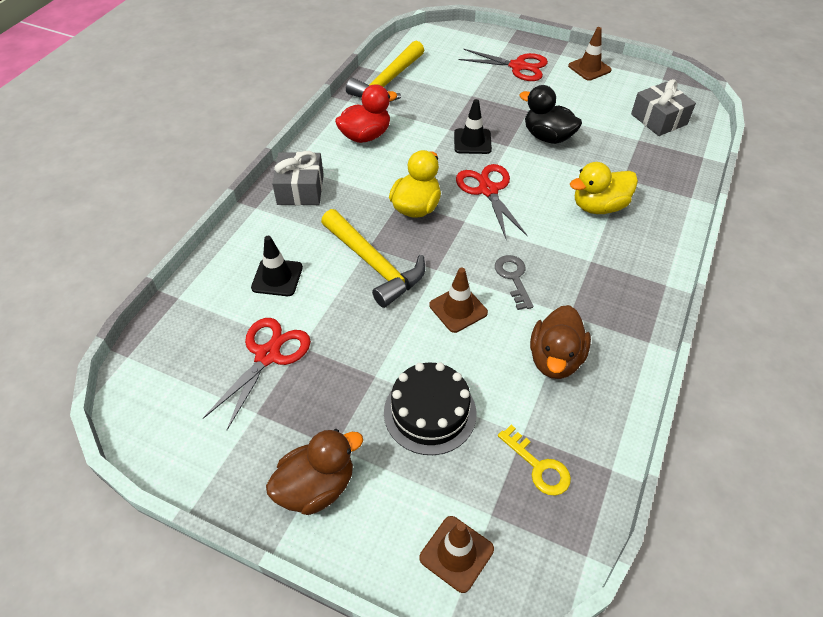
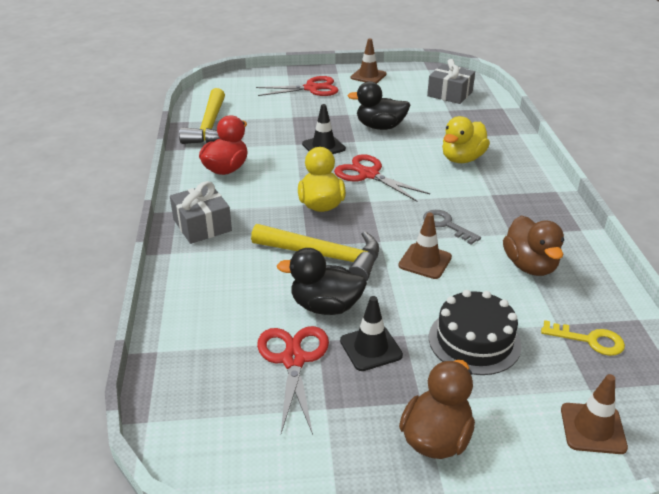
camera: 30 degrees left, 15 degrees down
(277, 277) = (244, 298): black traffic cone -> black traffic cone (371, 348)
(333, 316) = (325, 306): none -> black duck

